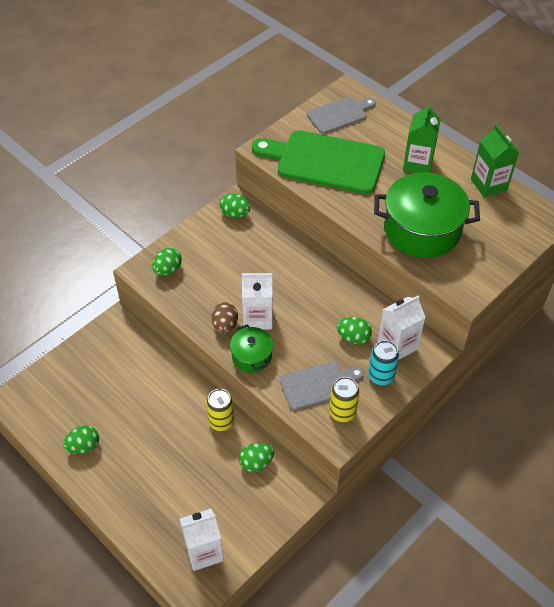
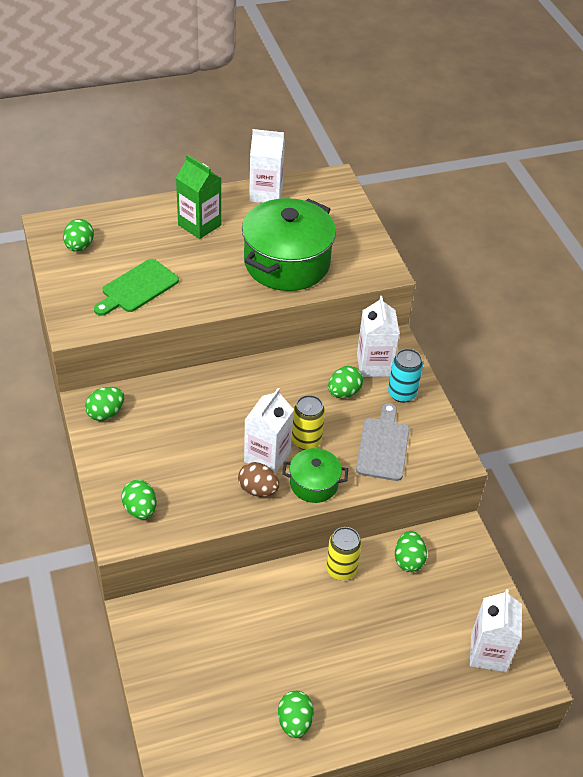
camera: 65 degrees left, 5 degrees down
(325, 161) = (137, 288): green cutting board -> green cutting board, size x0.56
(339, 114) = (79, 246): grey cutting board -> green egg
(342, 412) = (426, 442): yellow can -> yellow can (306, 440)
(489, 184) = (266, 194): green carton -> white carton

